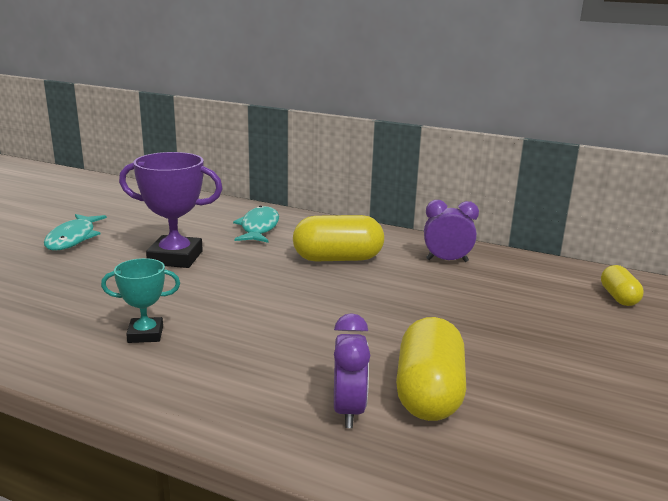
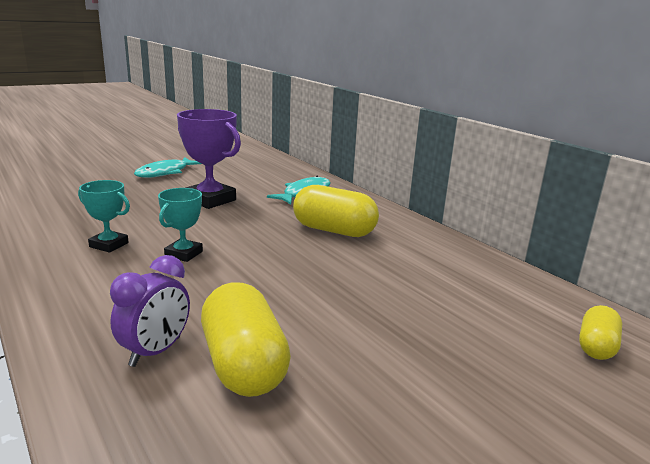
camera: 30 degrees right, 0 degrees up
(237, 320) = (183, 254): none -> turquoise trophy
(428, 393) = (243, 364): yellow capsule -> yellow capsule turned 60 degrees counterclockwise
(447, 260) = (436, 257): purple clock -> none

